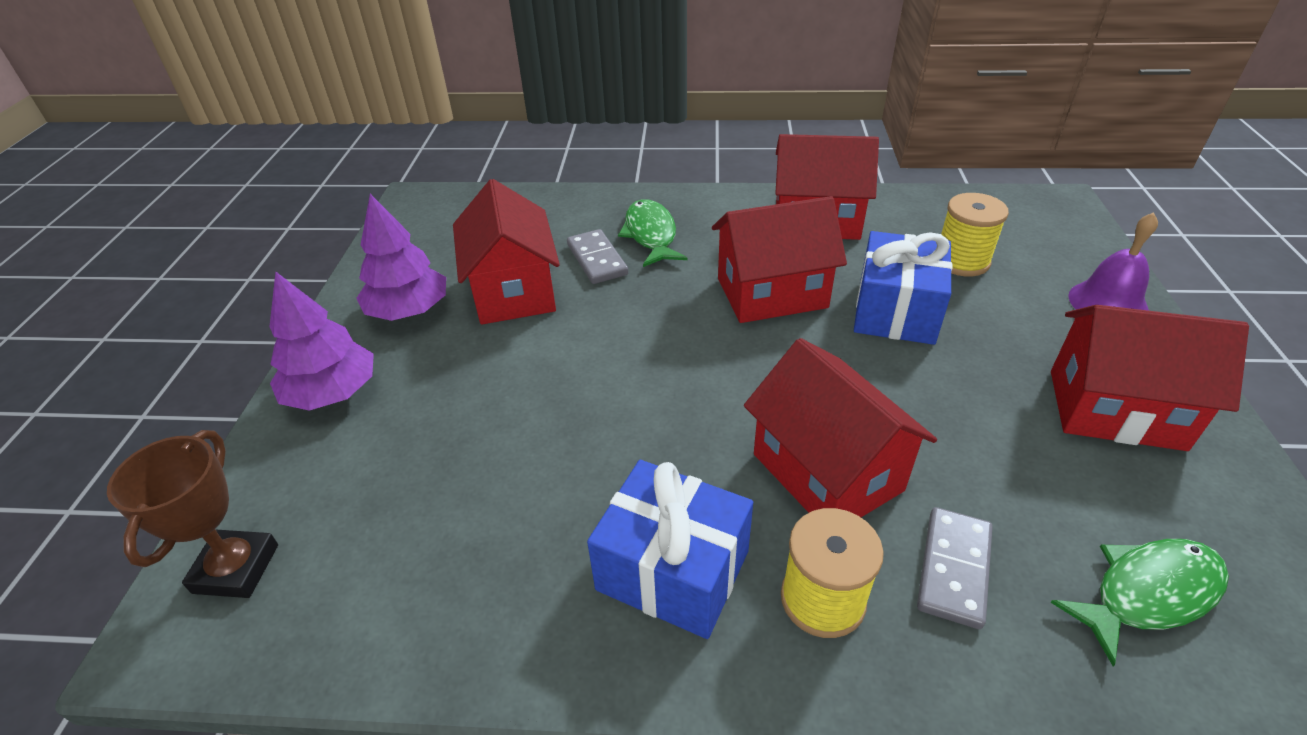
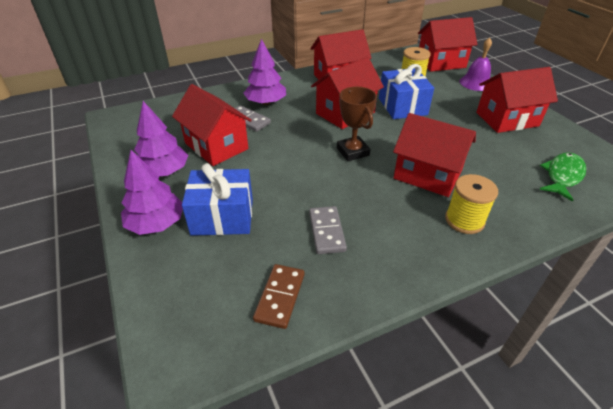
camera: 30 degrees left, 0 degrees up
(236, 568) = (182, 322): brown trophy -> brown trophy (352, 152)
(389, 595) = (280, 297): none -> brown domino
(651, 235) = (266, 102): green fish -> purple tree
(673, 570) = (399, 233): blue gift -> blue gift (222, 216)
(954, 569) = (499, 192): grey domino -> grey domino (327, 231)
(1061, 238) = (441, 63): none -> red house

